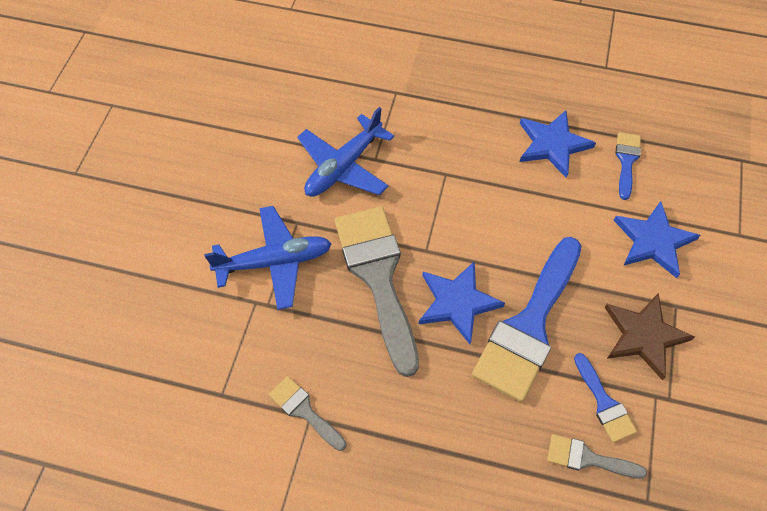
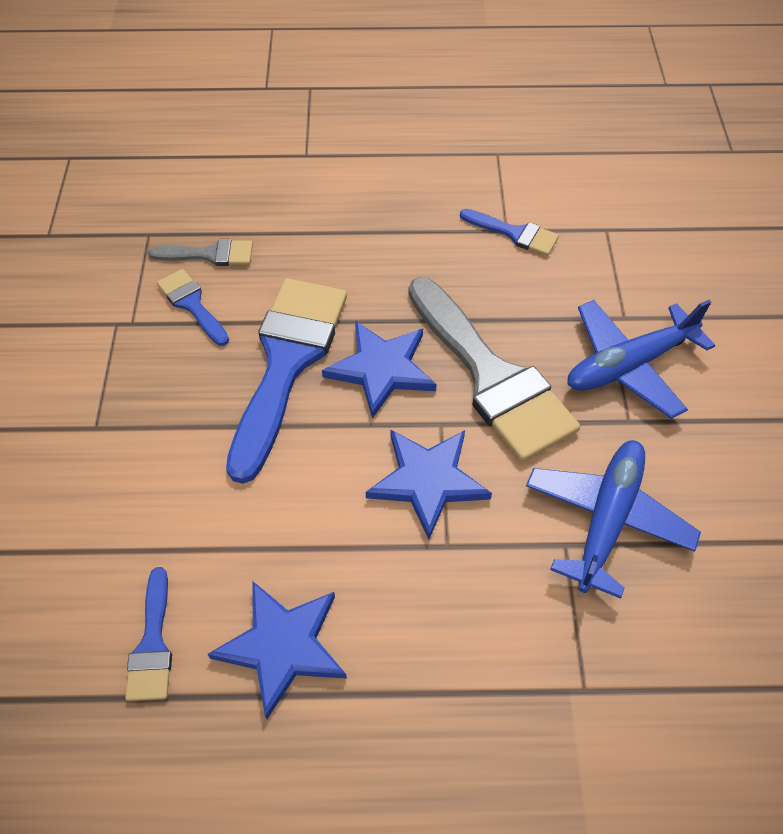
camera: 165 degrees right, 5 degrees down
(304, 411) = (514, 233): grey brush -> blue brush
(643, 336) = (141, 382): brown star -> none
(653, 241) = (118, 511): blue star -> blue star (428, 481)

